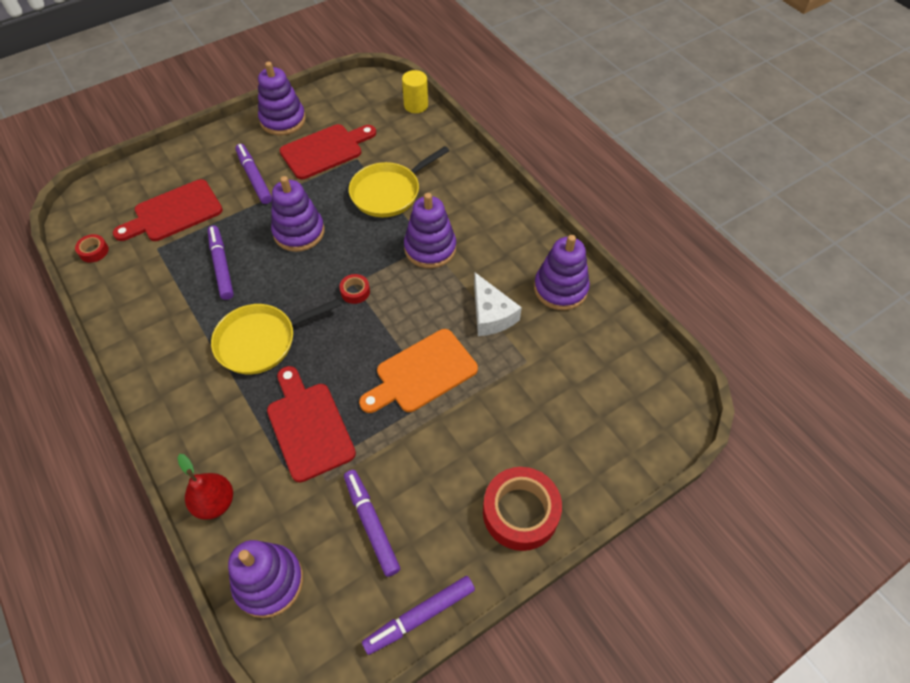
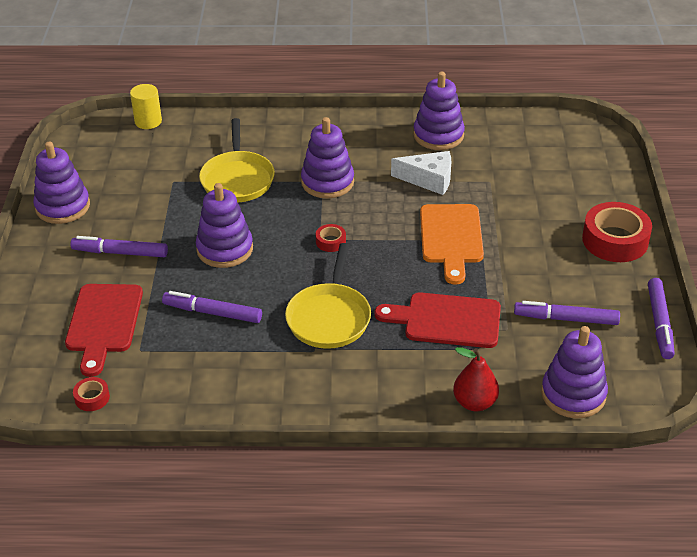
camera: 55 degrees left, 15 degrees down
(325, 150) = (139, 195): red cutting board -> none

